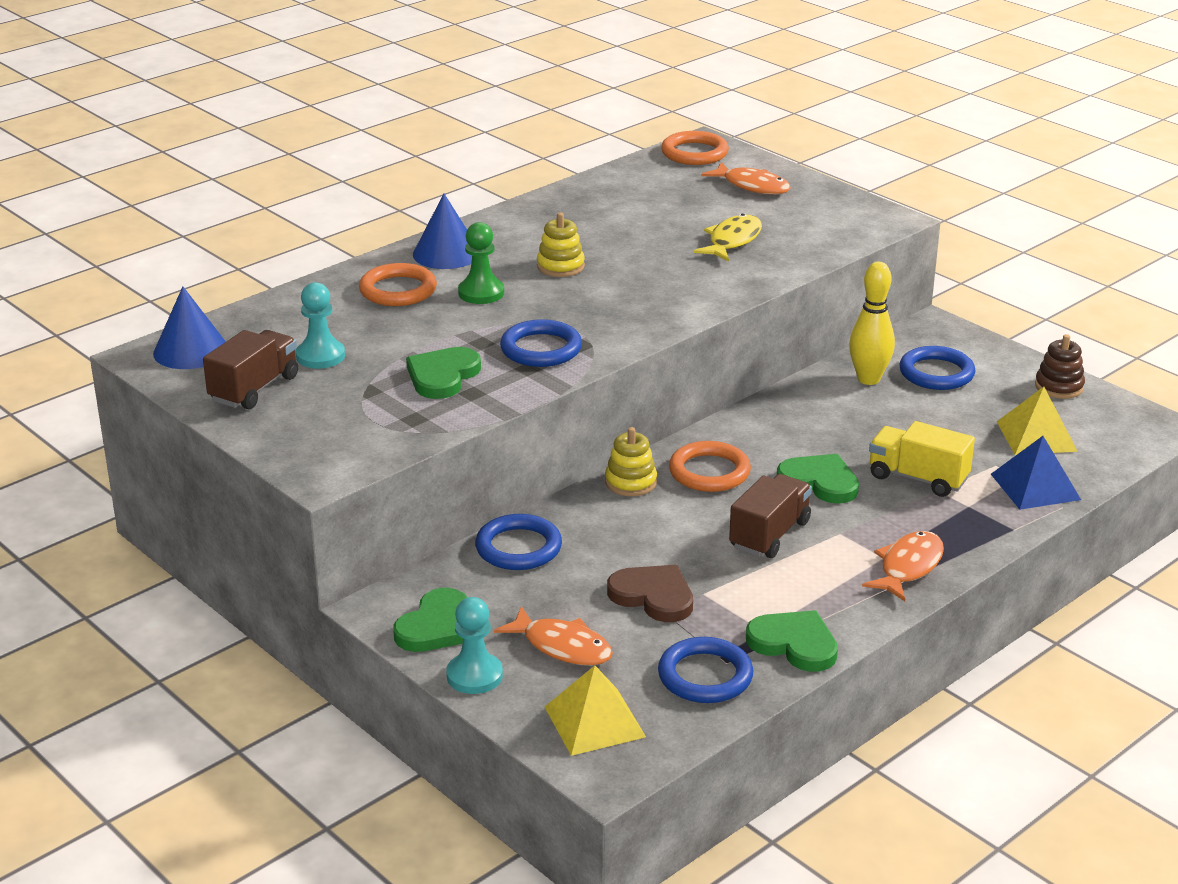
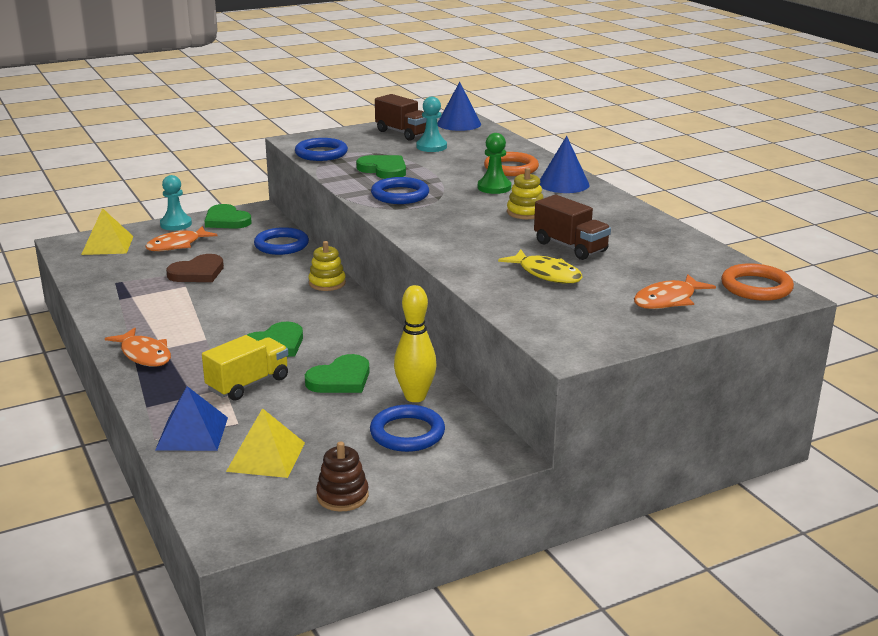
camera: 105 degrees right, 5 degrees down
(705, 676) = (110, 275): blue ring -> blue ring (321, 153)
(709, 472) = (320, 309): orange ring -> none
(770, 535) = (227, 316): brown truck -> brown truck (570, 247)
(794, 644) = (109, 303): green heart -> green heart (340, 379)

